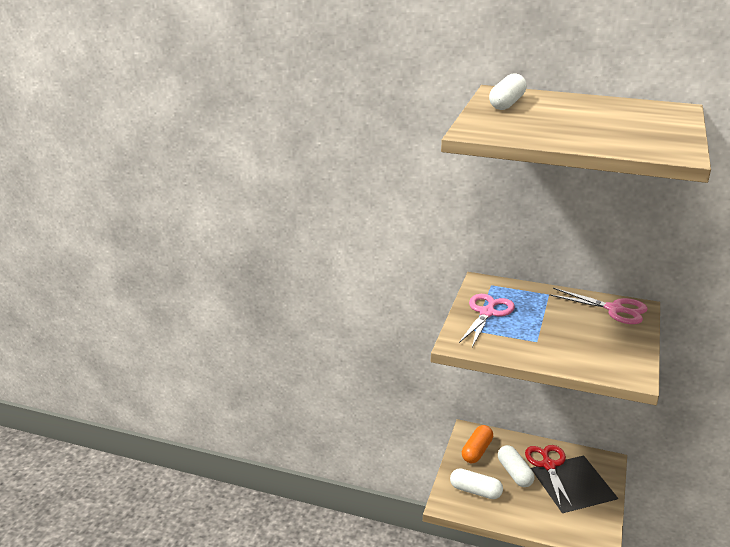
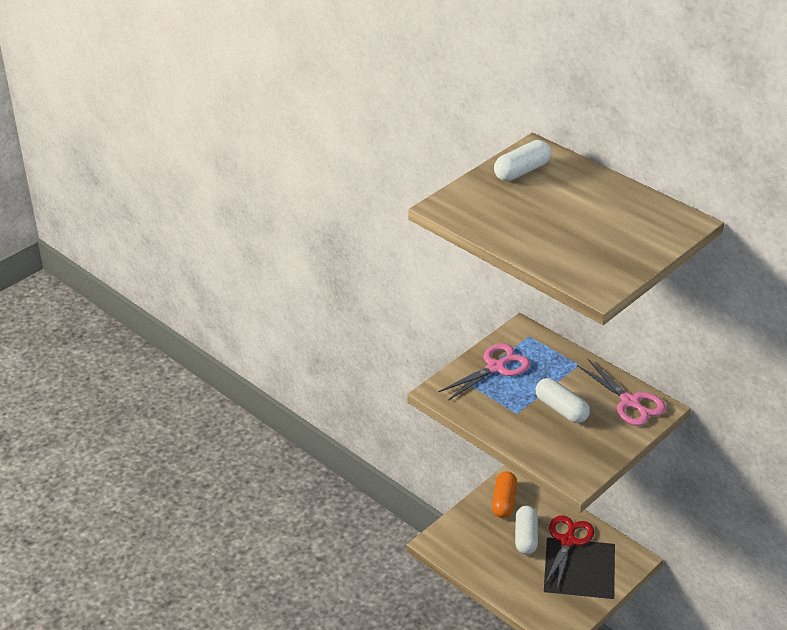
camera: 25 degrees right, 10 degrees up
(475, 491) = (472, 541): white capsule -> white capsule (561, 409)
(476, 451) = (504, 502): orange capsule -> orange capsule turned 45 degrees counterclockwise

